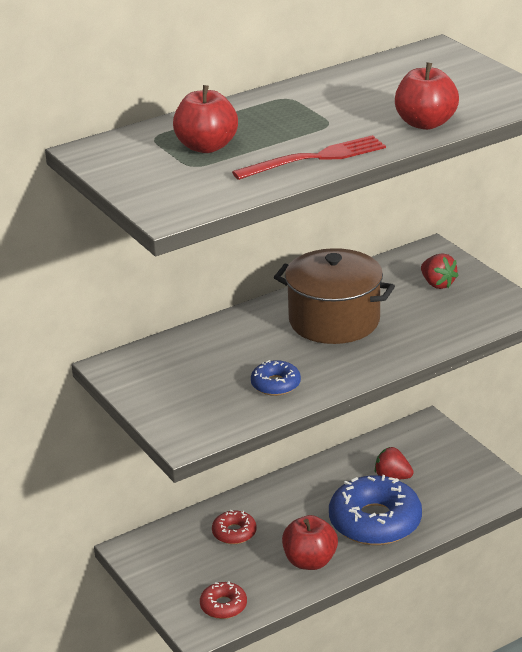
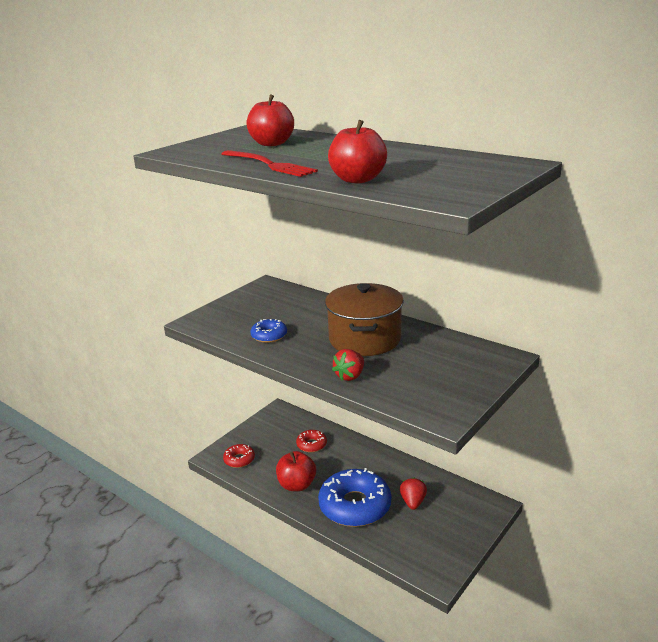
camera: 70 degrees right, 5 degrees down
(437, 284) = (453, 370): red strawberry -> red strawberry (350, 376)

